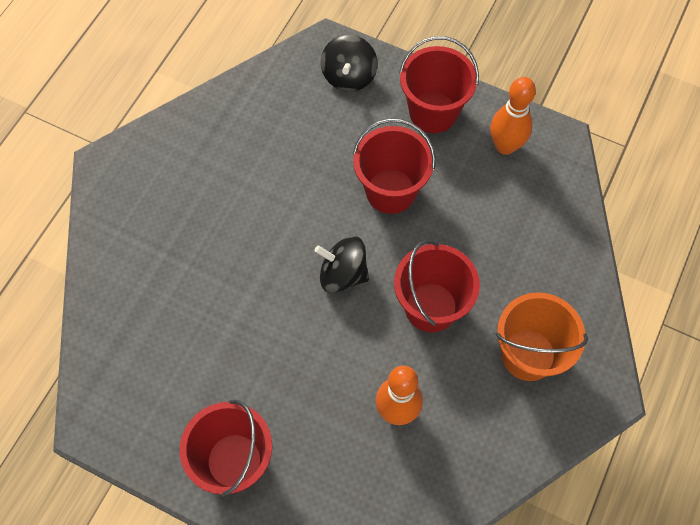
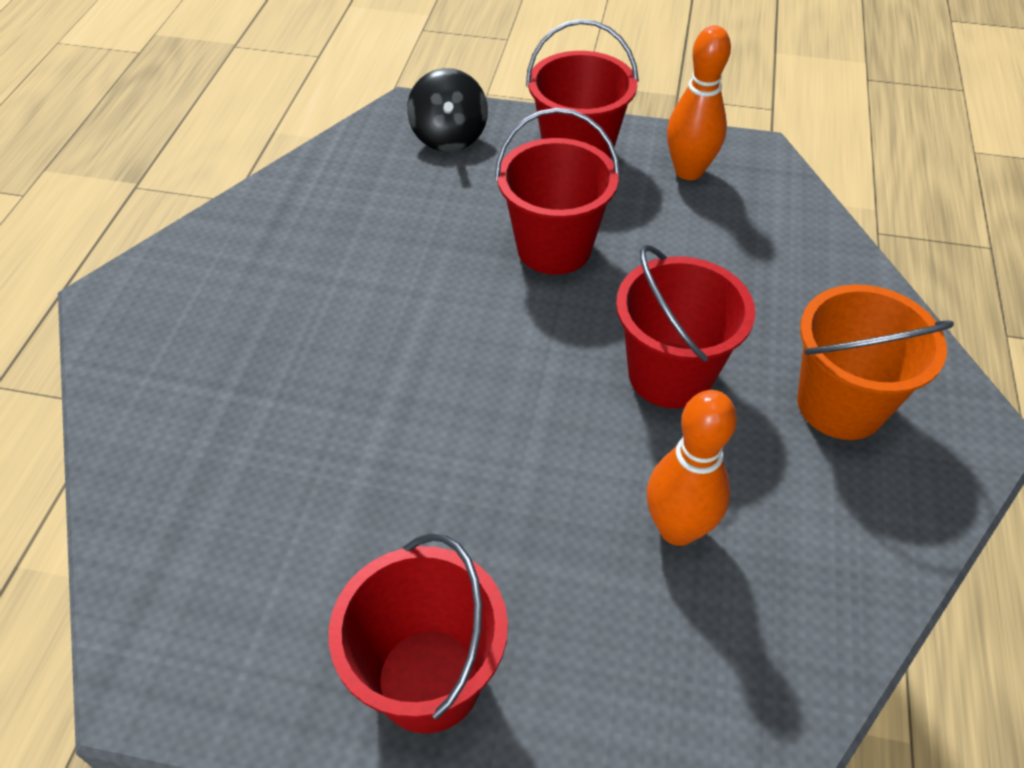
camera: 15 degrees left, 15 degrees down
(342, 274) = (521, 361): black spinning top -> none

